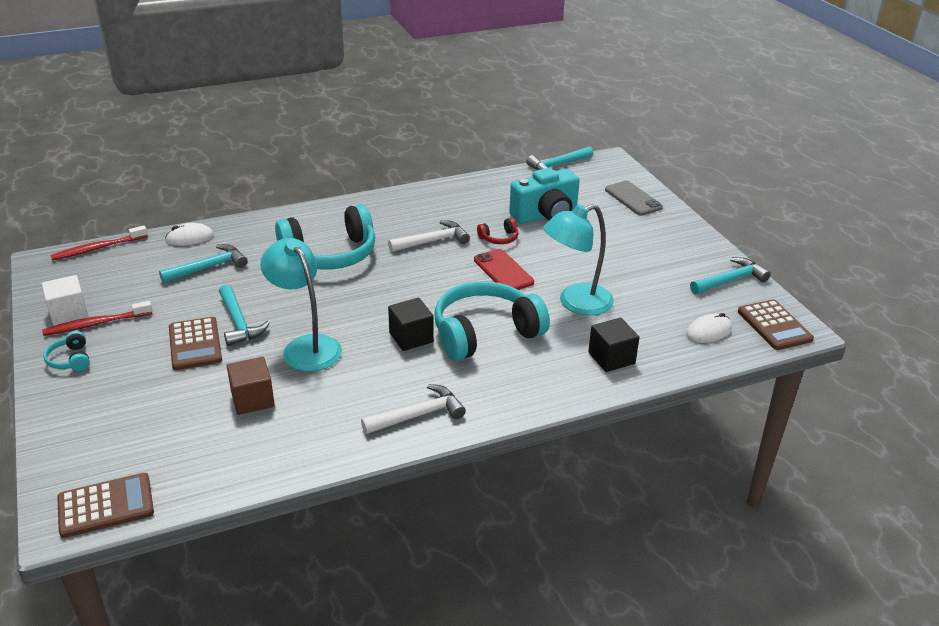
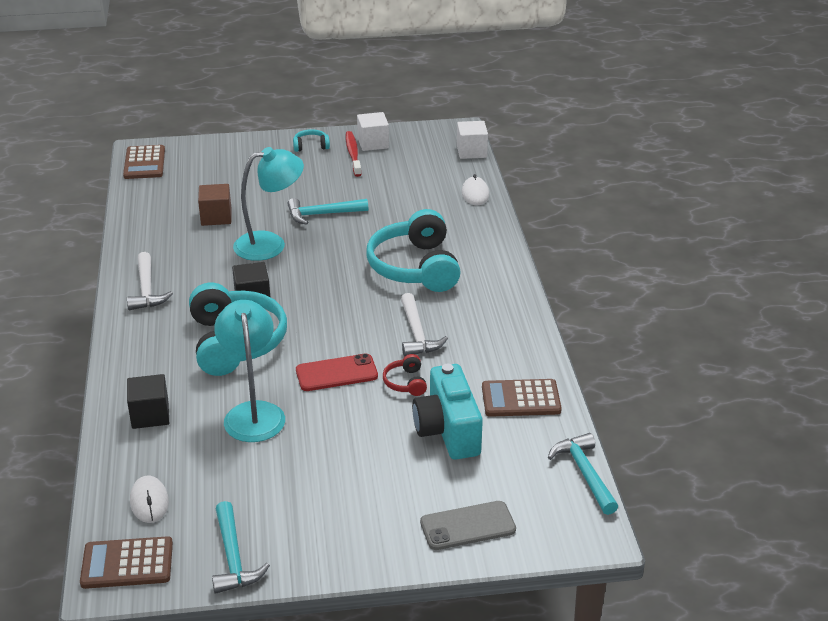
camera: 105 degrees right, 0 degrees up
(98, 248) = (471, 151): red toothbrush -> white cube
(195, 344) = (302, 194): brown calculator -> brown calculator (521, 399)
(209, 267) = (418, 202): turquoise hammer -> none

